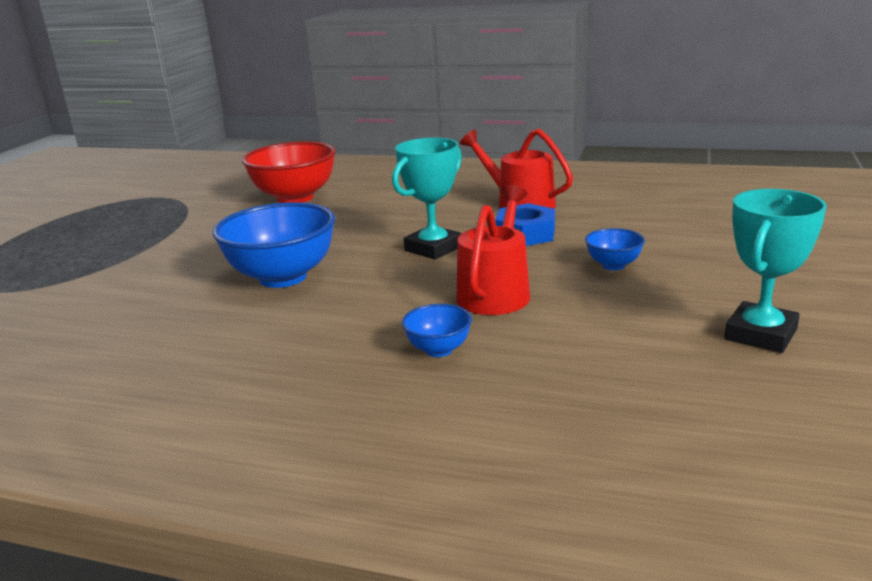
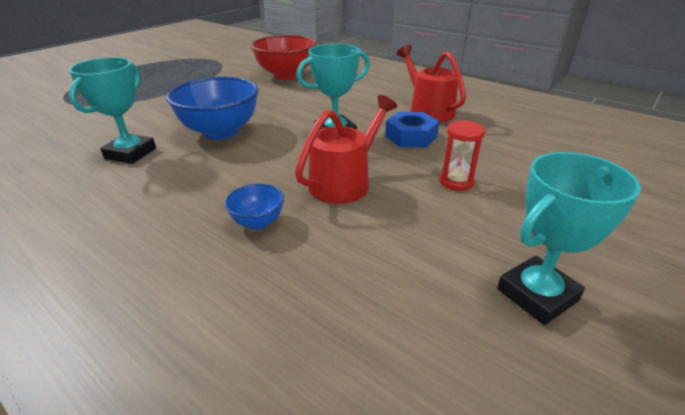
camera: 20 degrees right, 10 degrees up
(185, 325) = (130, 153): none -> turquoise trophy
(613, 265) = (456, 182): blue bowl -> red hourglass

